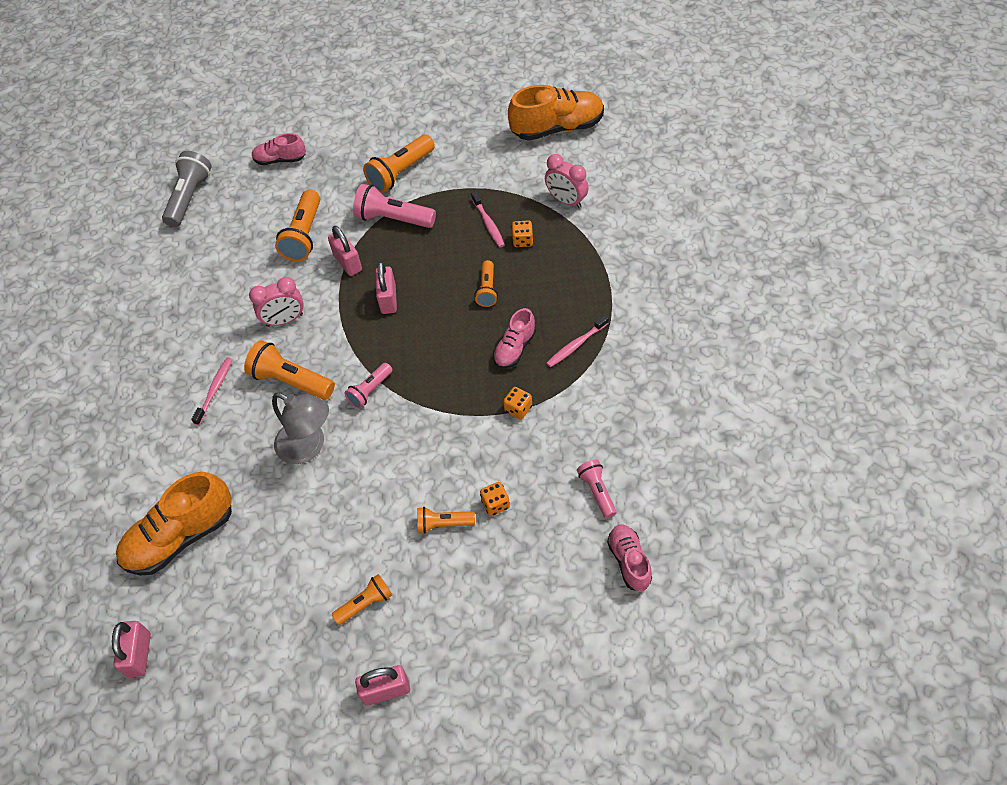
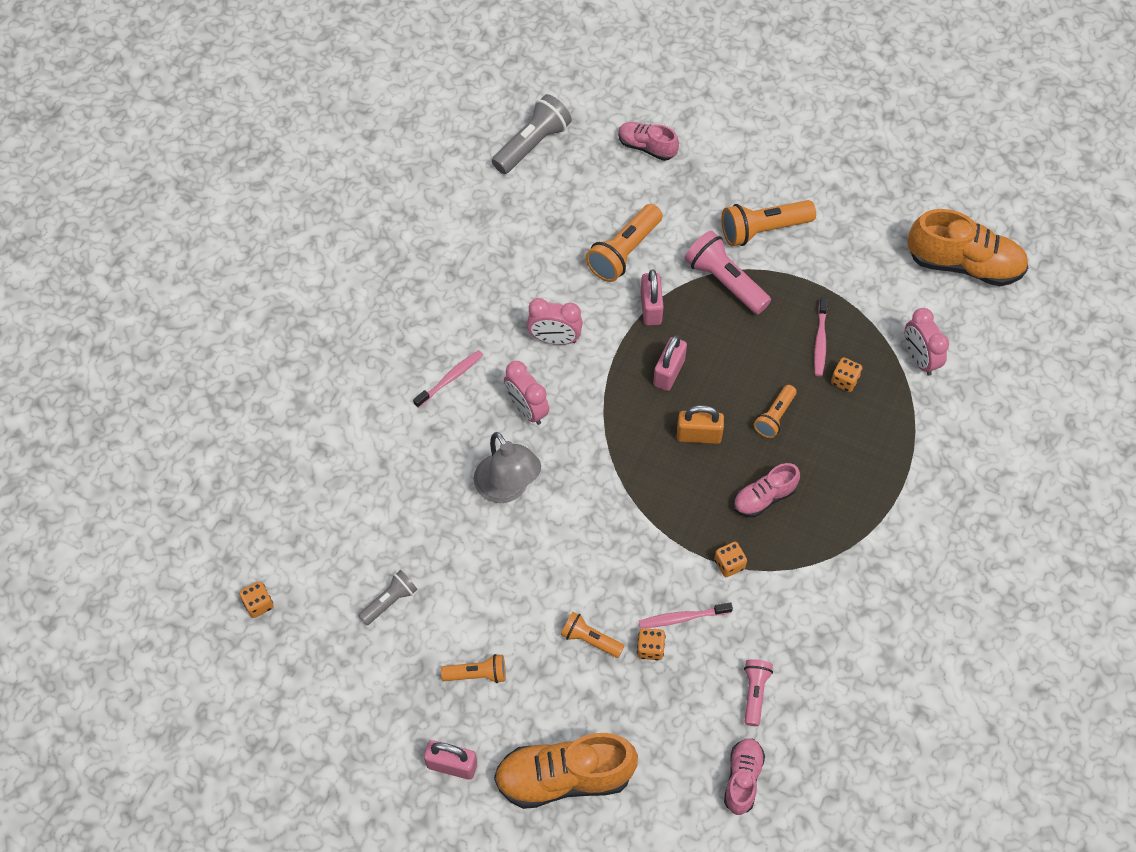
camera: 25 degrees right, 5 degrees up
(139, 654) = (258, 604): pink padlock -> orange dice
(181, 537) = (347, 512): orange shoe -> orange shoe (564, 777)
(257, 587) = (389, 601): none -> grey flashlight
(291, 381) = (527, 409): orange flashlight -> pink clock
(370, 390) = (596, 462): pink flashlight -> none
(438, 331) = (698, 435): none -> orange padlock
(576, 345) = (828, 529): pink toothbrush -> pink toothbrush (682, 618)

